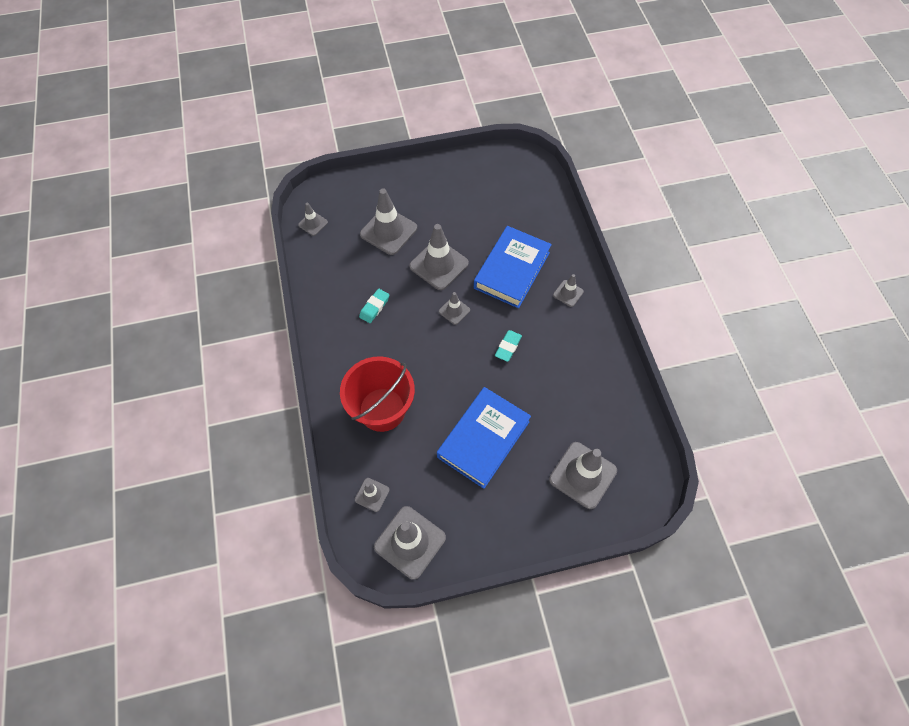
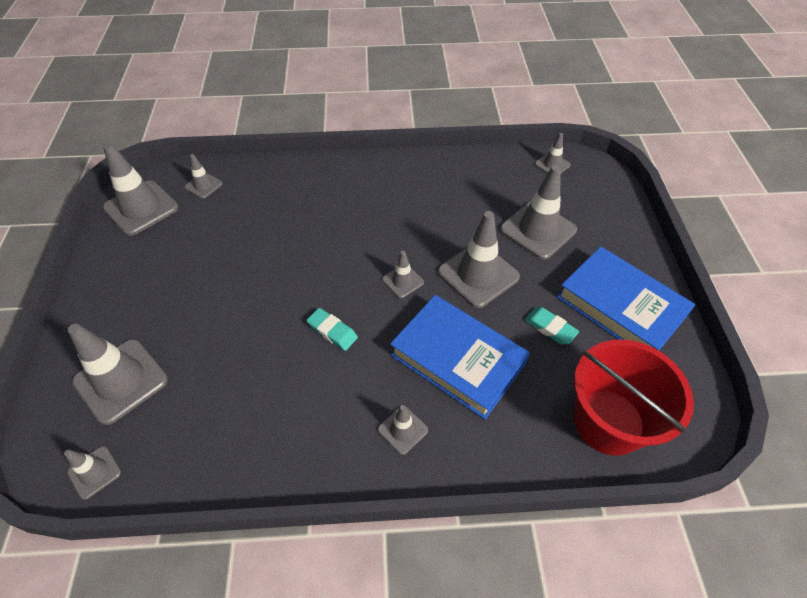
camera: 100 degrees right, 10 degrees down
(374, 307) = (424, 207): turquoise eraser -> turquoise eraser (550, 328)
(382, 409) = (292, 201): red bucket -> red bucket (608, 421)
(483, 439) = (218, 284): blue book -> blue book (620, 307)
(647, 461) = (94, 472): none -> grey traffic cone

